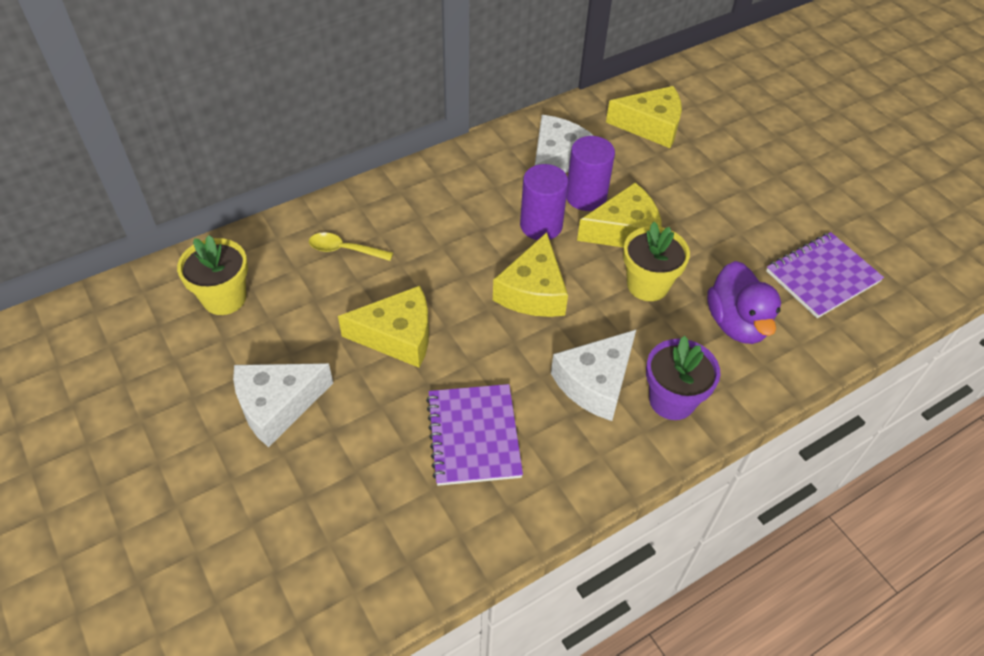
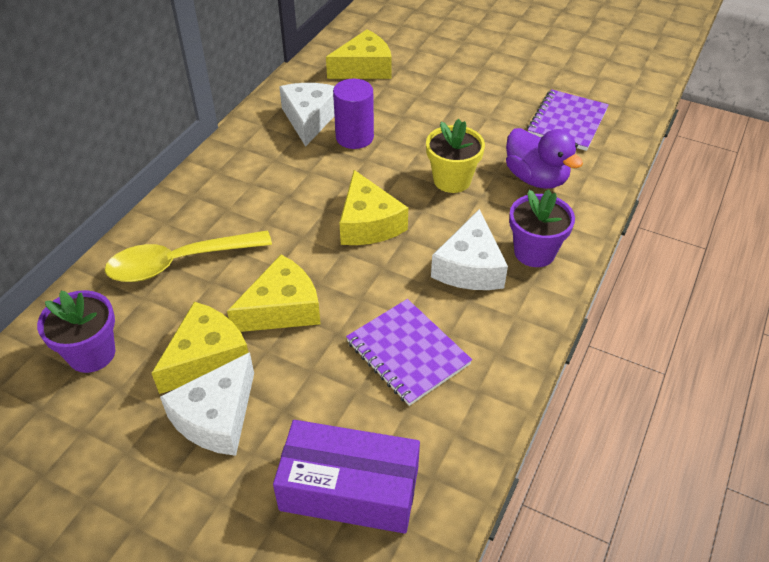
camera: 30 degrees left, 5 degrees down
(224, 298) = (92, 354): yellow flower pot -> purple flower pot
(334, 529) = (349, 488): none -> purple box
(344, 250) = (179, 263): yellow spoon -> yellow spoon, size x1.88
(541, 225) = (335, 172): purple cylinder -> none
(624, 231) = (404, 150): yellow cheese -> yellow cheese (207, 357)

